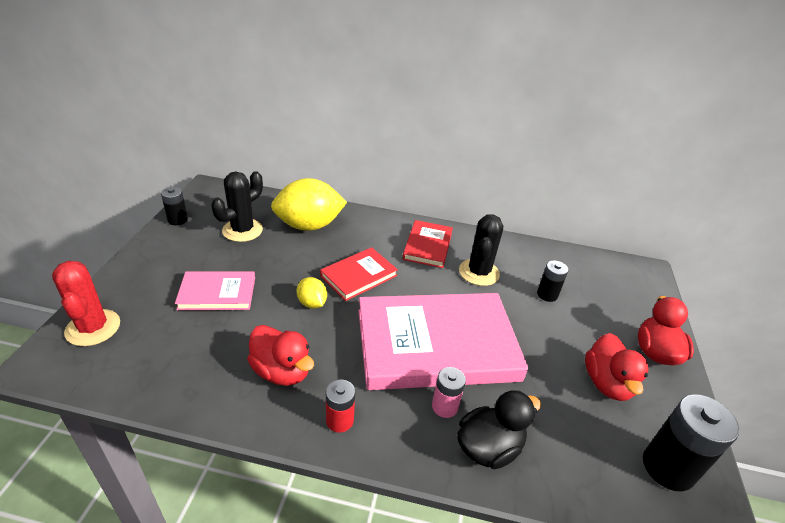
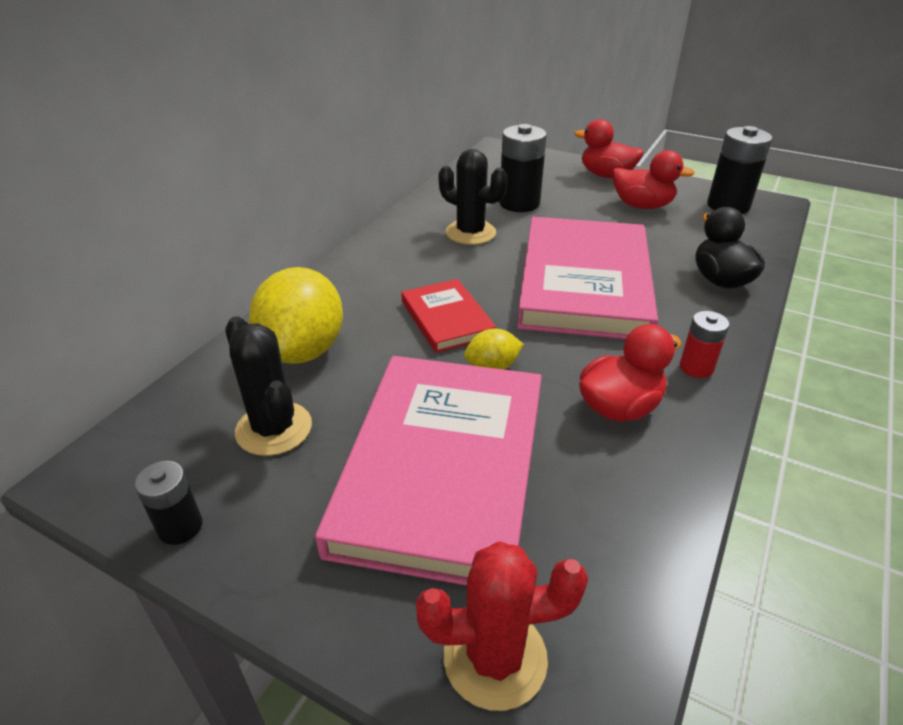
camera: 70 degrees left, 0 degrees up
(217, 293) = (442, 468): pink book -> pink book, size x2.05
(427, 246) = (405, 256): red book -> none
(444, 406) = (672, 294): pink battery -> none
(547, 294) = (519, 203): black battery -> black battery, size x1.77

